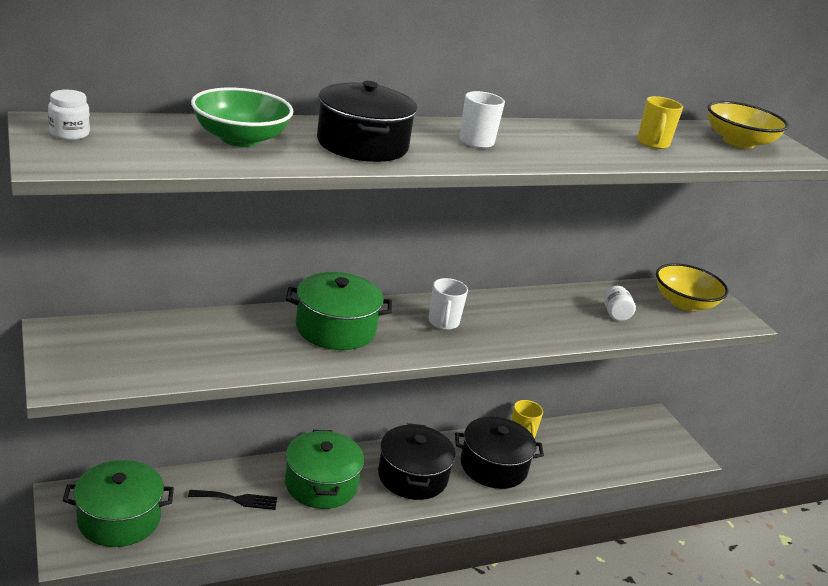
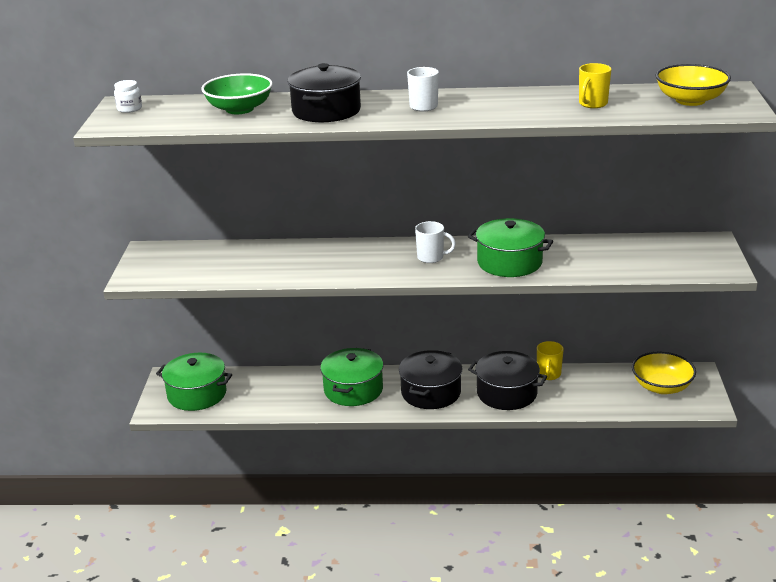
camera: 30 degrees right, 0 degrees up
(237, 500) = (284, 392): black fork -> none
(336, 328) = (341, 257): green pot -> green pot (509, 262)
(443, 323) = (431, 258): white mug -> white mug turned 105 degrees counterclockwise
(615, 314) = (597, 259): white jar -> none
(684, 303) = (678, 253): yellow bowl -> yellow bowl (661, 387)

